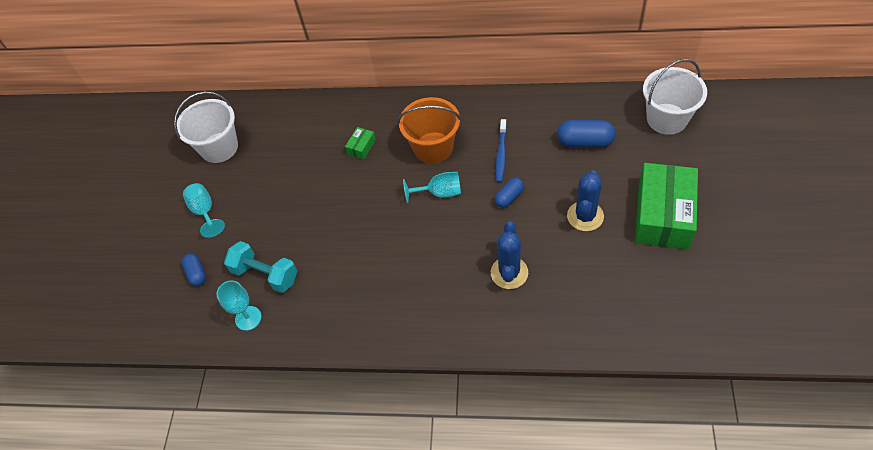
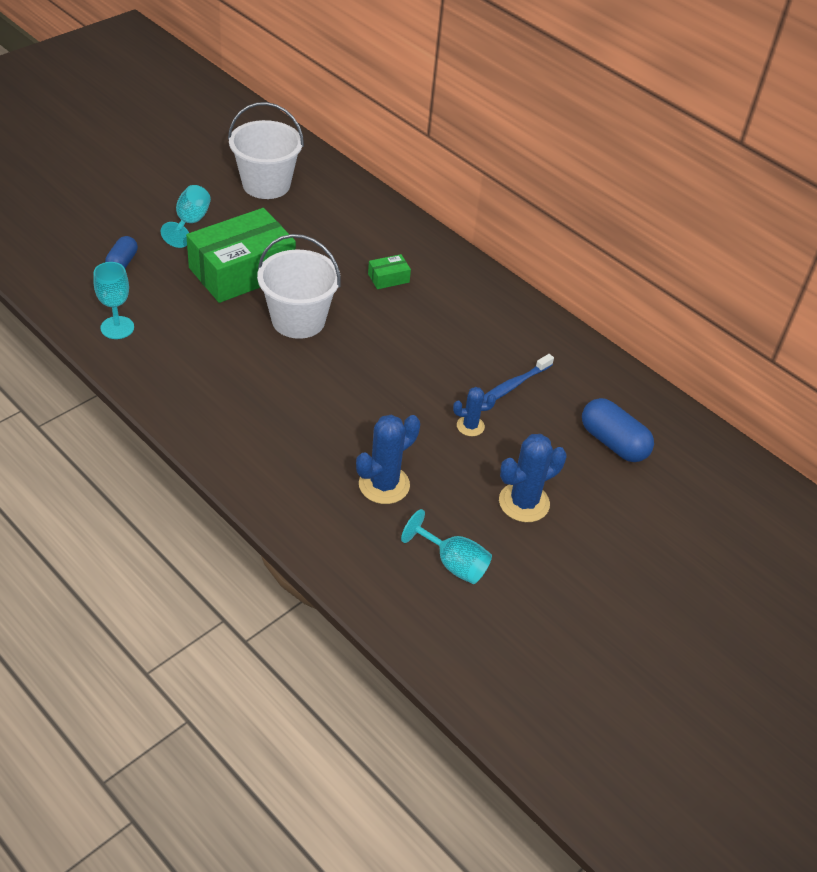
camera: 30 degrees right, 10 degrees down
(265, 274) = (174, 307): turquoise dumbbell -> none
(433, 148) = (454, 330): orange bucket -> none
(439, 193) = (409, 369): turquoise goblet -> turquoise goblet (453, 563)
(509, 197) = (470, 426): blue capsule -> blue cactus
(663, 215) = (607, 569): green box -> green box (242, 271)
(667, 119) = (733, 493): white bucket -> white bucket (298, 320)

